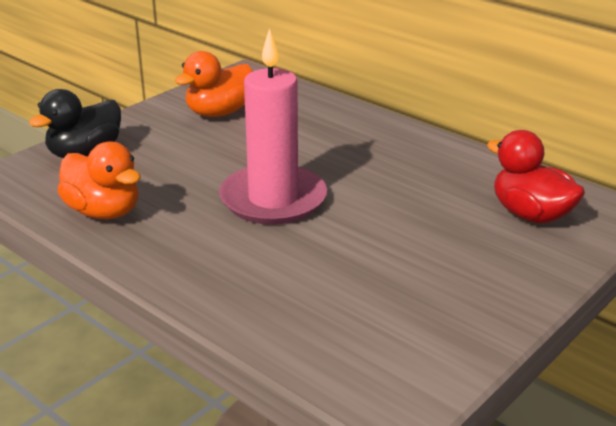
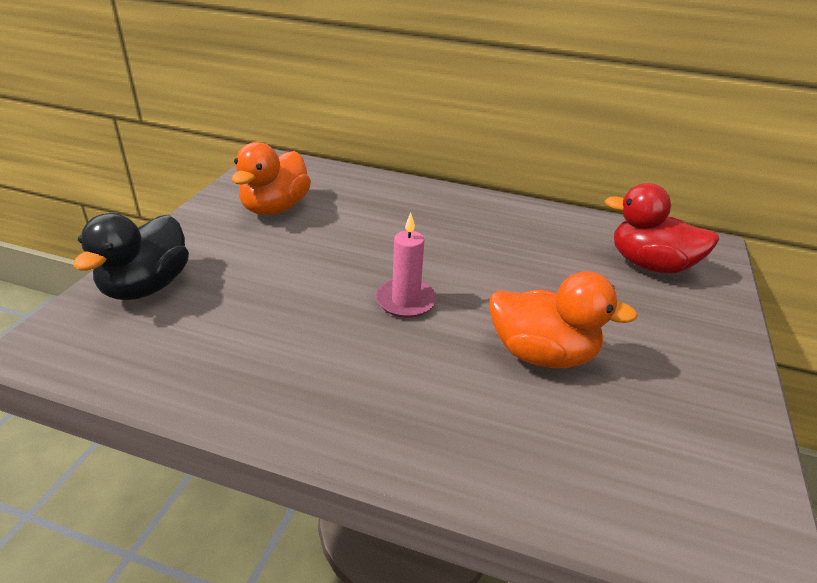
camera: 25 degrees left, 5 degrees up
(104, 212) = (218, 363): orange duck -> orange duck (542, 354)
(273, 199) = (405, 301): pink candle -> pink candle, size x0.50

